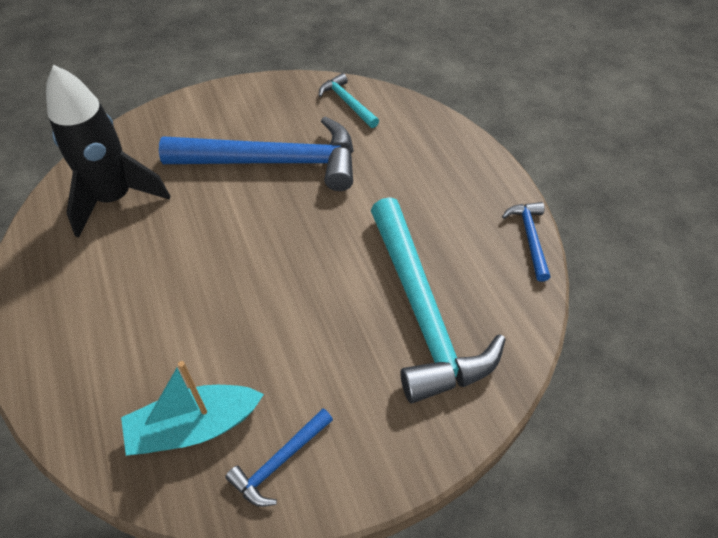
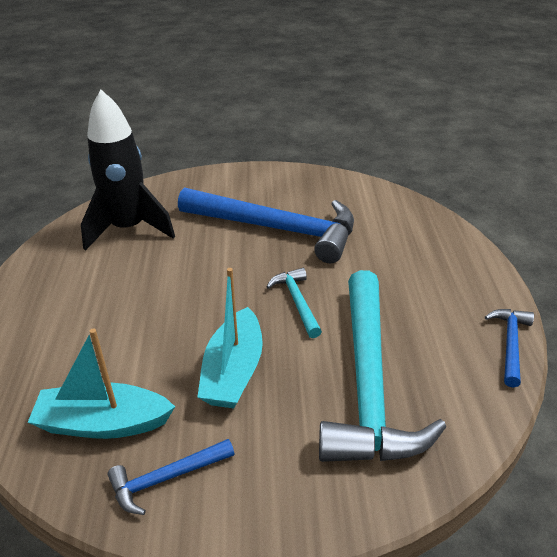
camera: 20 degrees right, 15 degrees down
(296, 335) = (233, 371): none -> turquoise boat
(347, 102) = (364, 197): turquoise hammer -> turquoise hammer (297, 302)

